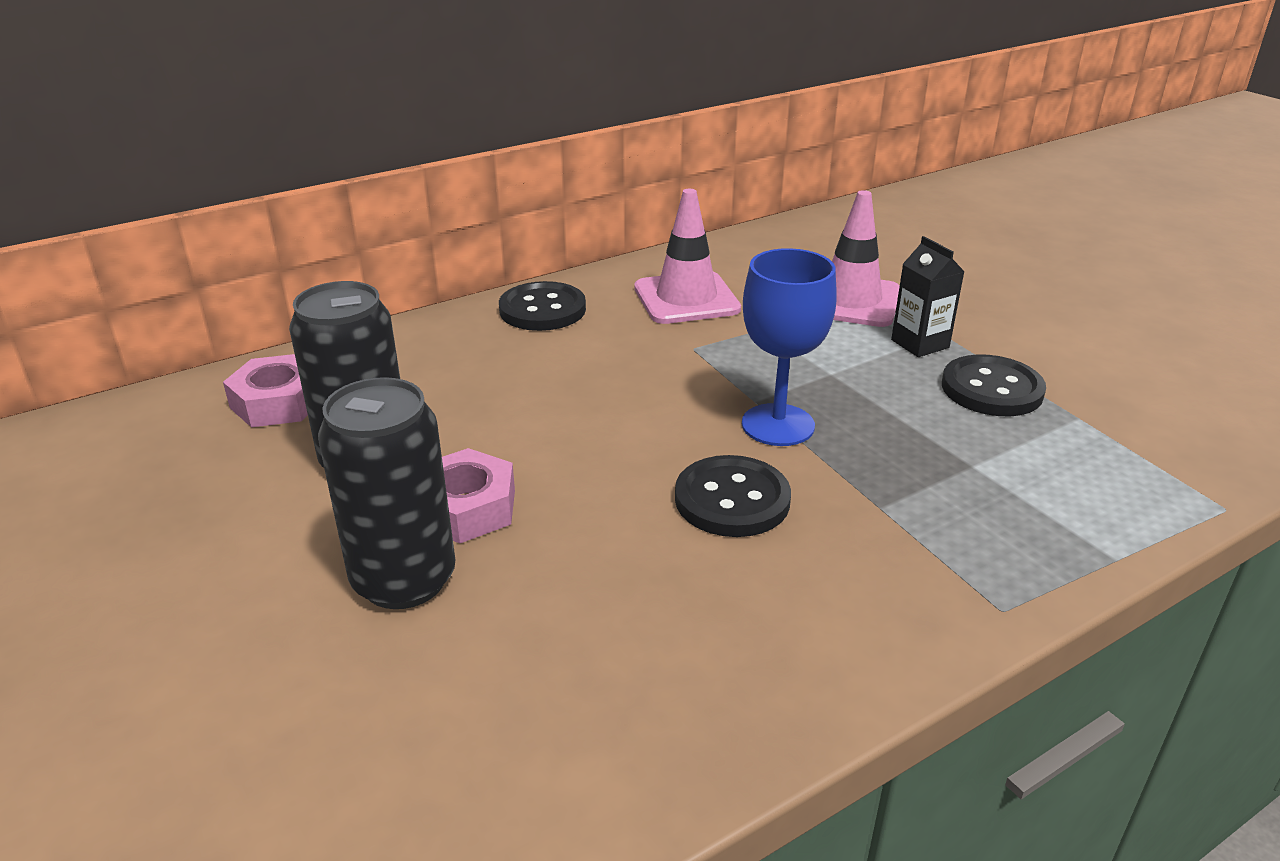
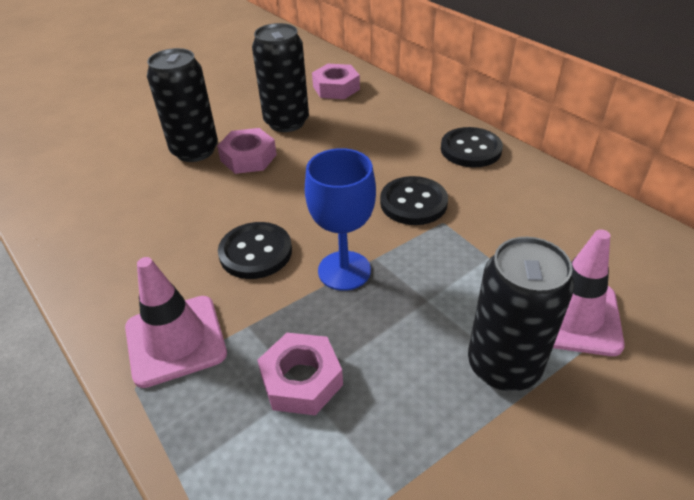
camera: 85 degrees right, 10 degrees up
(686, 299) = (521, 212): pink traffic cone -> pink traffic cone (175, 340)
(920, 344) = (503, 365): black carton -> black can
(962, 465) = (301, 380): none -> pink nut
(991, 389) = (431, 418): black button -> black button (413, 203)

